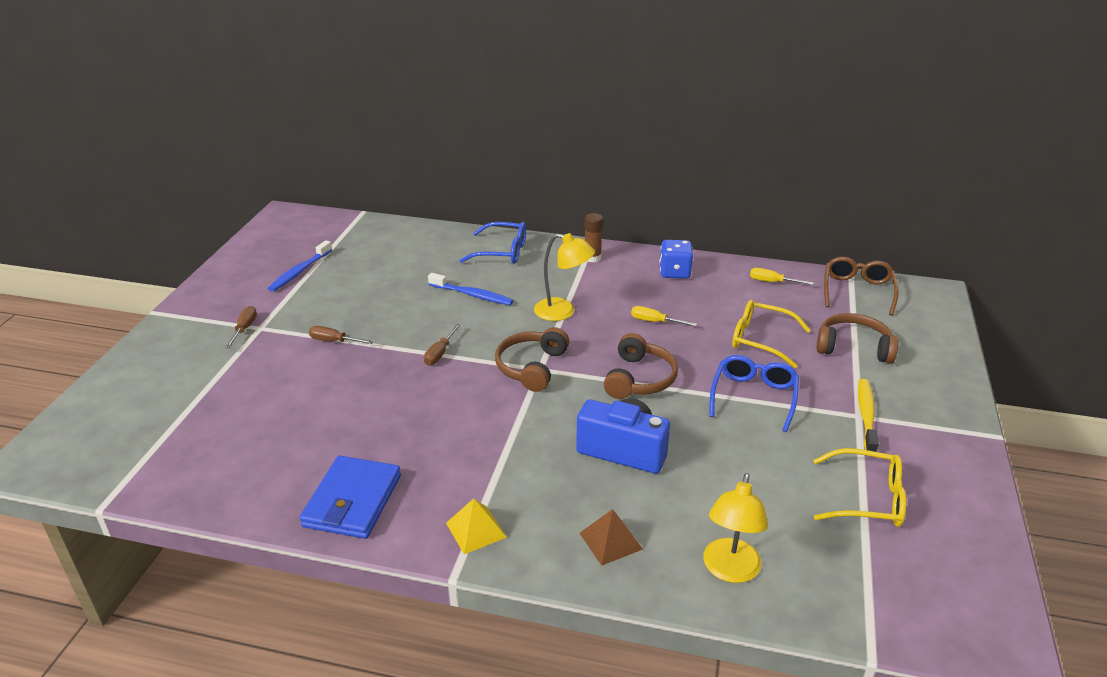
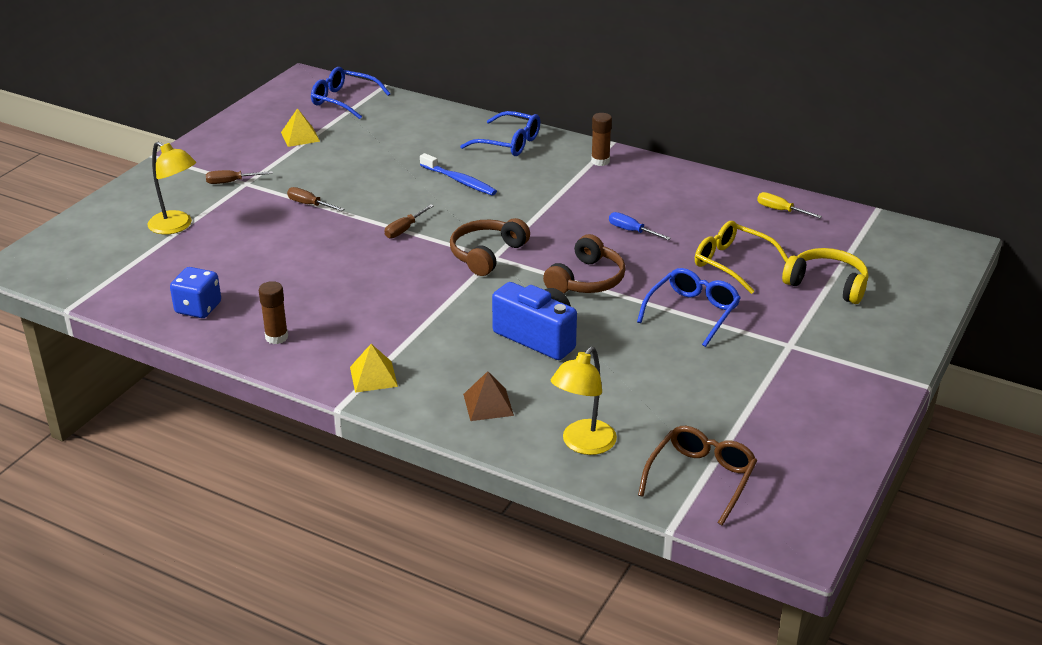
camera: 15 degrees right, 0 degrees up
(244, 329) = (231, 182): brown screwdriver -> brown screwdriver turned 120 degrees counterclockwise
(299, 272) = (300, 136): blue toothbrush -> yellow pyramid
(329, 231) = (343, 100): none -> blue glasses
(352, 501) = (276, 337): blue wallet -> brown glue stick
(563, 312) = (542, 209): yellow lamp -> yellow lamp (176, 226)
(654, 321) = (631, 231): yellow screwdriver -> blue screwdriver
(674, 272) = (680, 187): blue dice -> blue dice (198, 308)
(853, 347) = (827, 284): brown headphones -> yellow headphones
(857, 291) = (869, 232): brown glasses -> brown glasses (701, 478)
(866, 415) = (797, 346): yellow toothbrush -> none
(867, 498) = (750, 413): yellow glasses -> none

